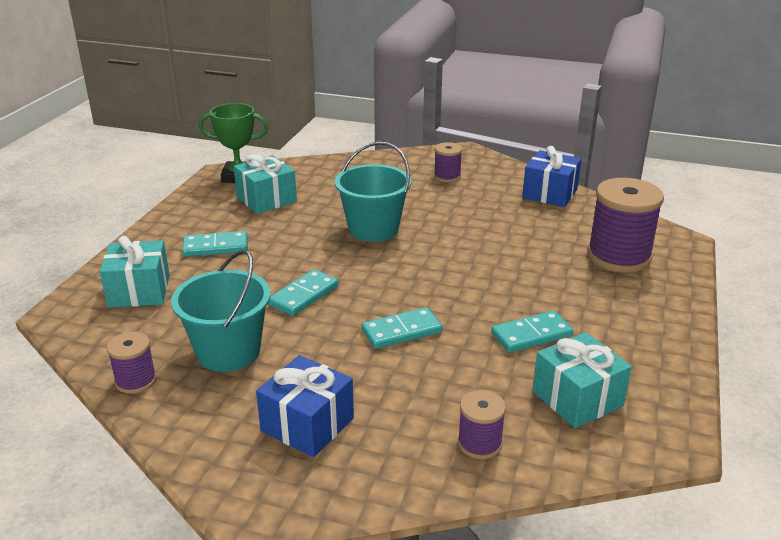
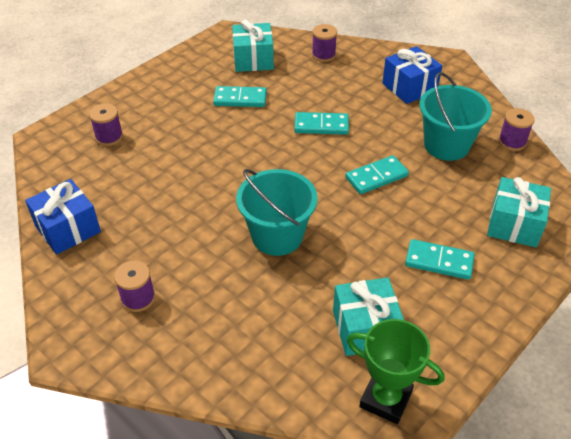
camera: 155 degrees left, 15 degrees up
(618, 257) = (109, 137): purple spool -> purple spool, size x0.52

